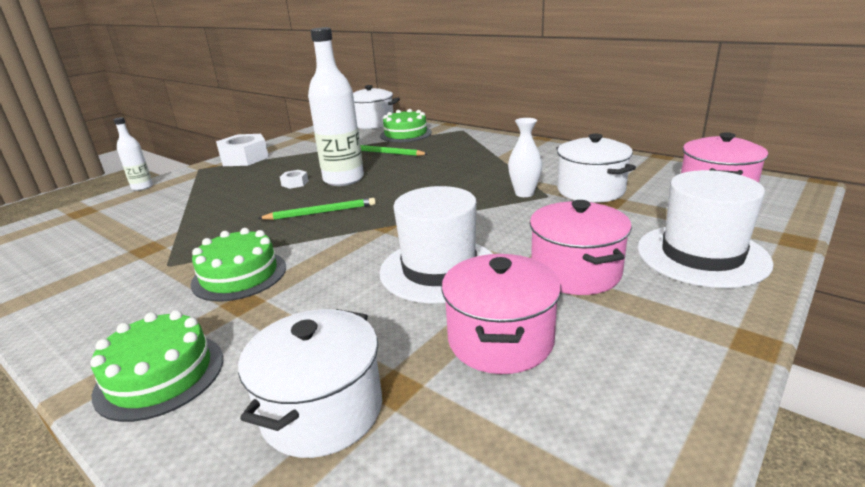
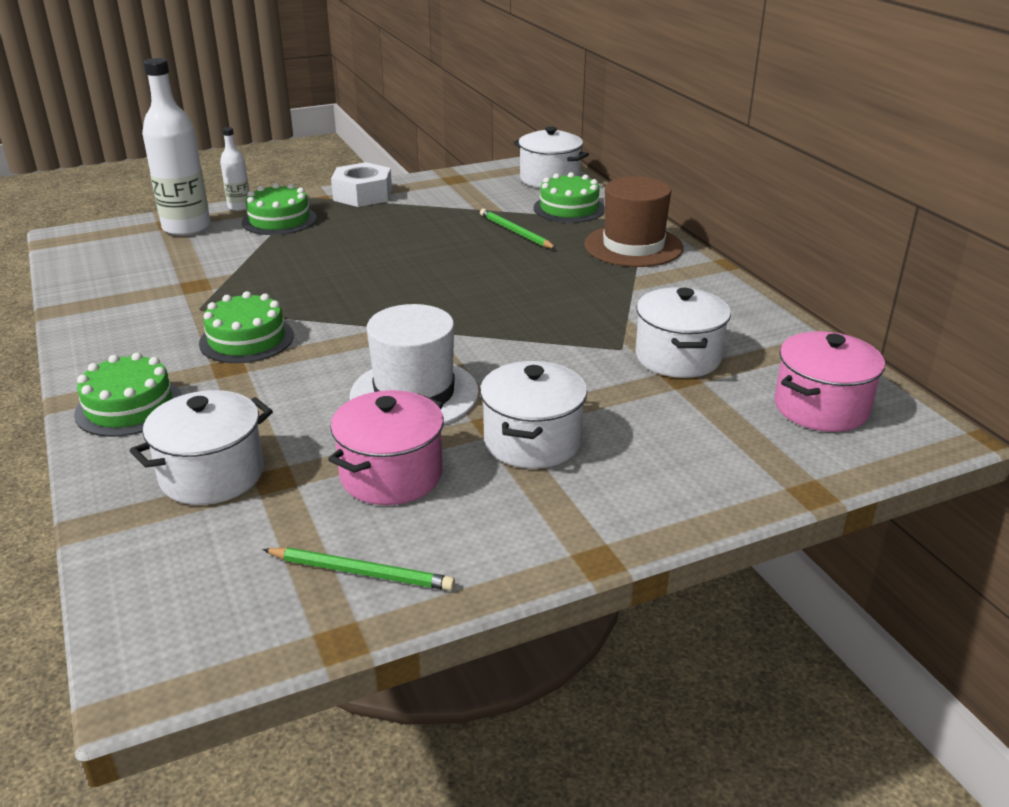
camera: 25 degrees right, 5 degrees up
(187, 187) = (279, 220): none -> green cake
(295, 183) = (382, 247): white nut -> none
(321, 212) = (372, 293): green pencil -> green pencil (361, 572)
(343, 179) = (434, 257): white bottle -> white bottle (186, 228)
(474, 142) = (633, 246): none -> brown hat
(524, 193) = (599, 337): white vase -> none
(575, 272) = (532, 441): pink pot -> white pot
(702, 255) = (681, 470): white hat -> none

